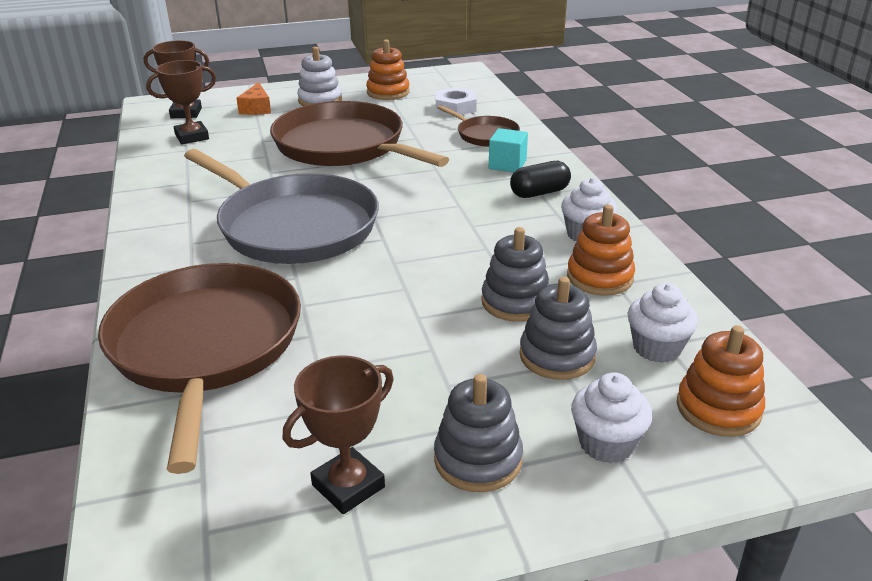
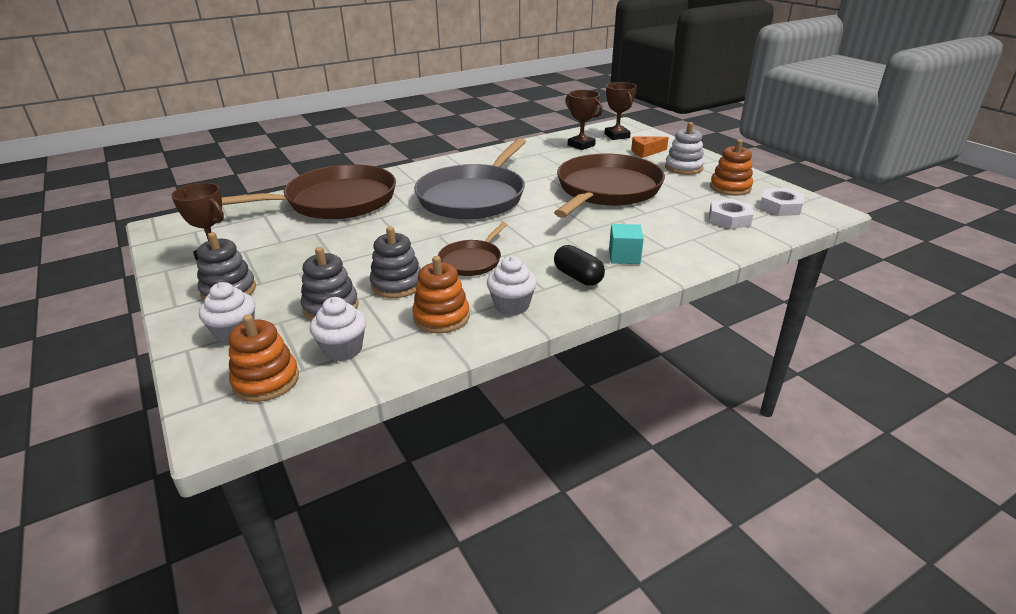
camera: 75 degrees right, 0 degrees up
(445, 84) = (780, 207): none -> white nut
(485, 135) = (679, 239): brown pan -> brown pan (472, 261)

